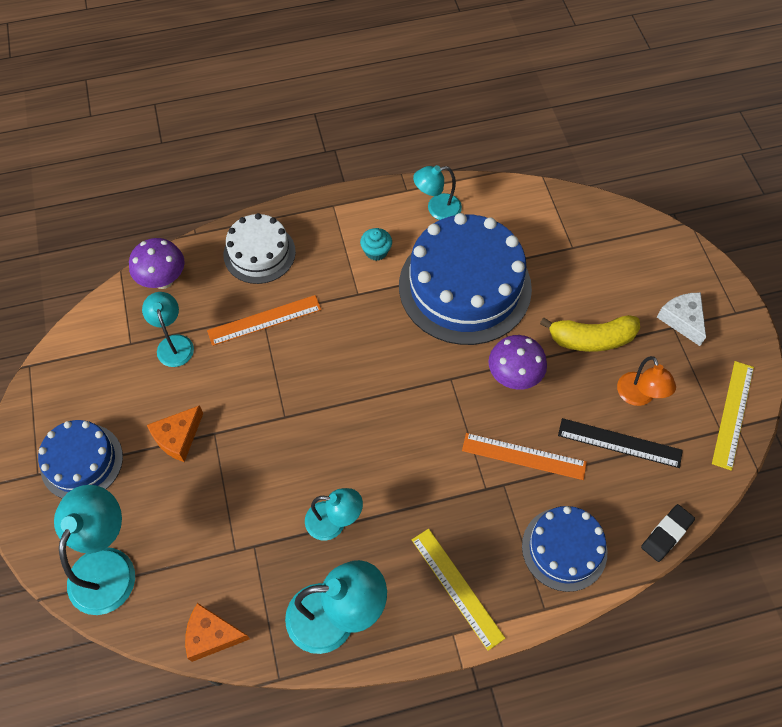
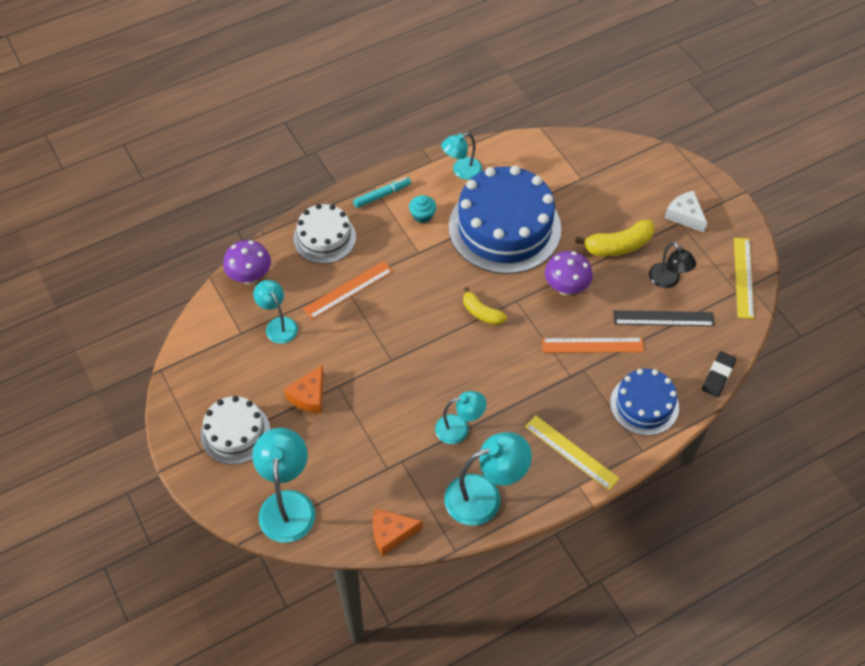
camera: 15 degrees left, 5 degrees down
(81, 461) = (235, 433): blue cake -> white cake
(339, 217) = (382, 195): none -> turquoise marker
(406, 384) = (481, 313): none -> yellow banana
(638, 396) = (668, 281): orange lamp -> black lamp

